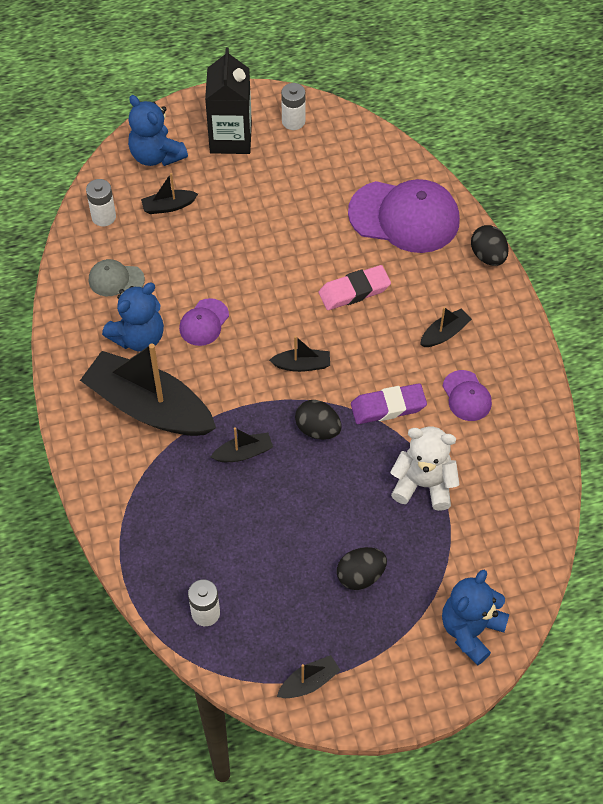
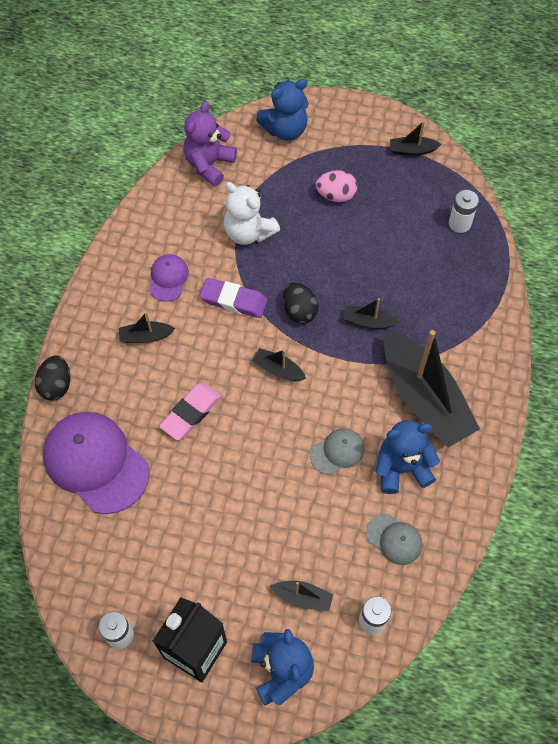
camera: 150 degrees left, 5 degrees up
(204, 322) = (337, 452): purple cap -> grey cap
(354, 291) = (191, 413): pink eraser -> pink eraser turned 60 degrees counterclockwise
(360, 575) = (336, 195): black egg -> pink egg
(521, 540) = (209, 164): none -> purple teddy bear

